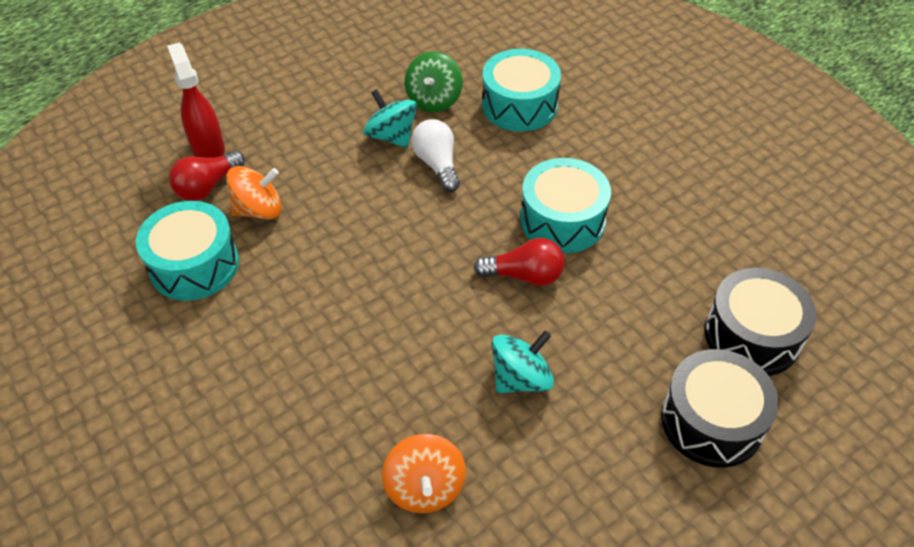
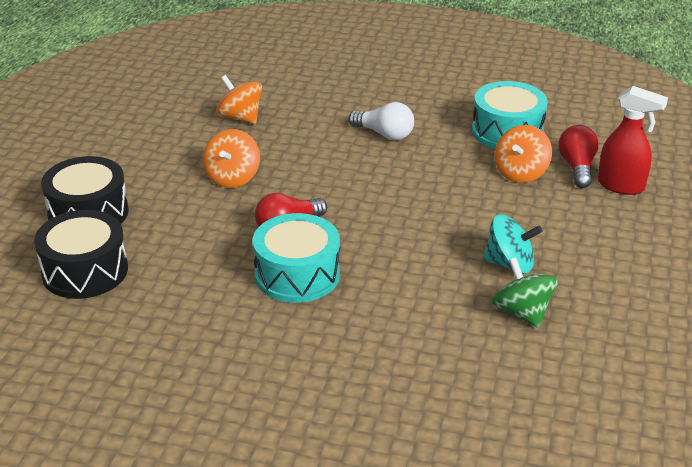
camera: 140 degrees right, 15 degrees down
(437, 164) = (444, 263): white light bulb -> white light bulb (384, 134)
(519, 105) = (442, 350): turquoise drum -> none
(521, 378) = (232, 177): turquoise spinning top -> orange spinning top

